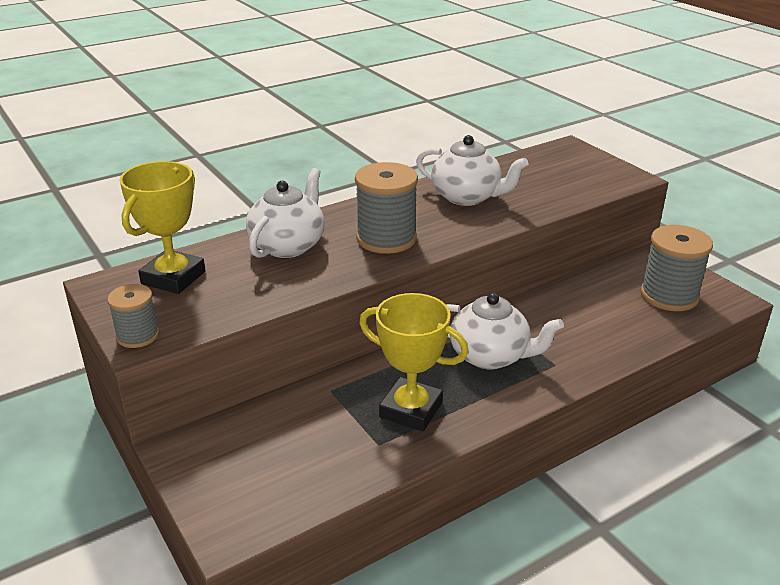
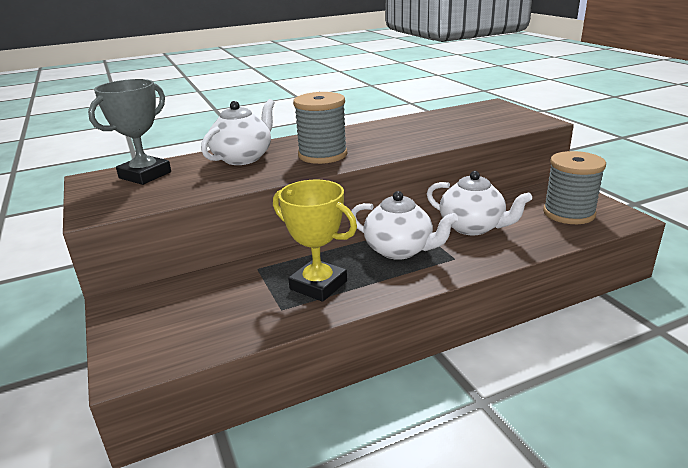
camera: 10 degrees right, 5 degrees down
(138, 335) = (95, 209): grey spool -> none
(173, 277) = (145, 175): yellow trophy -> grey trophy
(467, 197) = (399, 132): white teapot -> white teapot (472, 227)

